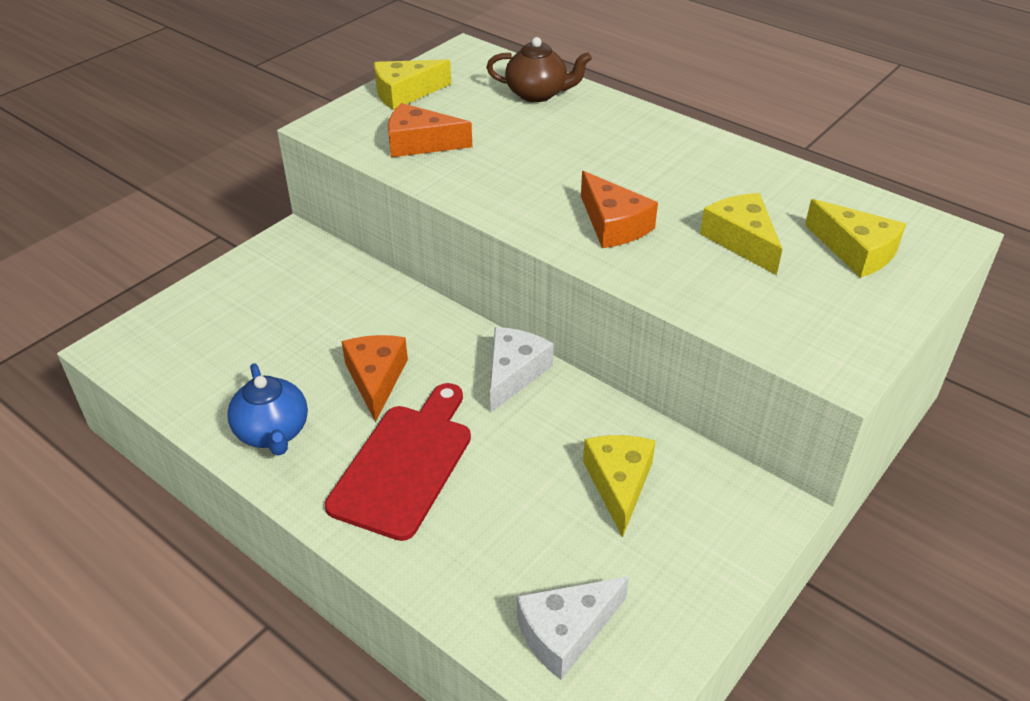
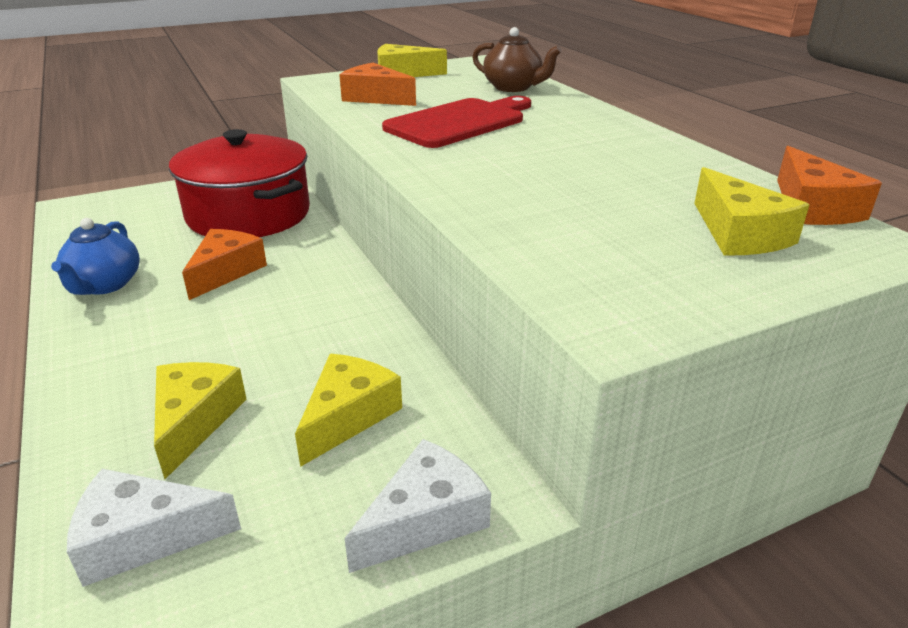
camera: 25 degrees right, 10 degrees down
(325, 302) = (249, 215): none -> red pot
(404, 464) = (174, 337): red cutting board -> red cutting board (459, 122)
(514, 373) = (344, 298): white cheese -> white cheese (425, 519)
(613, 224) = (481, 167): orange cheese -> orange cheese (812, 207)
(742, 240) = (606, 201): yellow cheese -> yellow cheese (194, 421)

